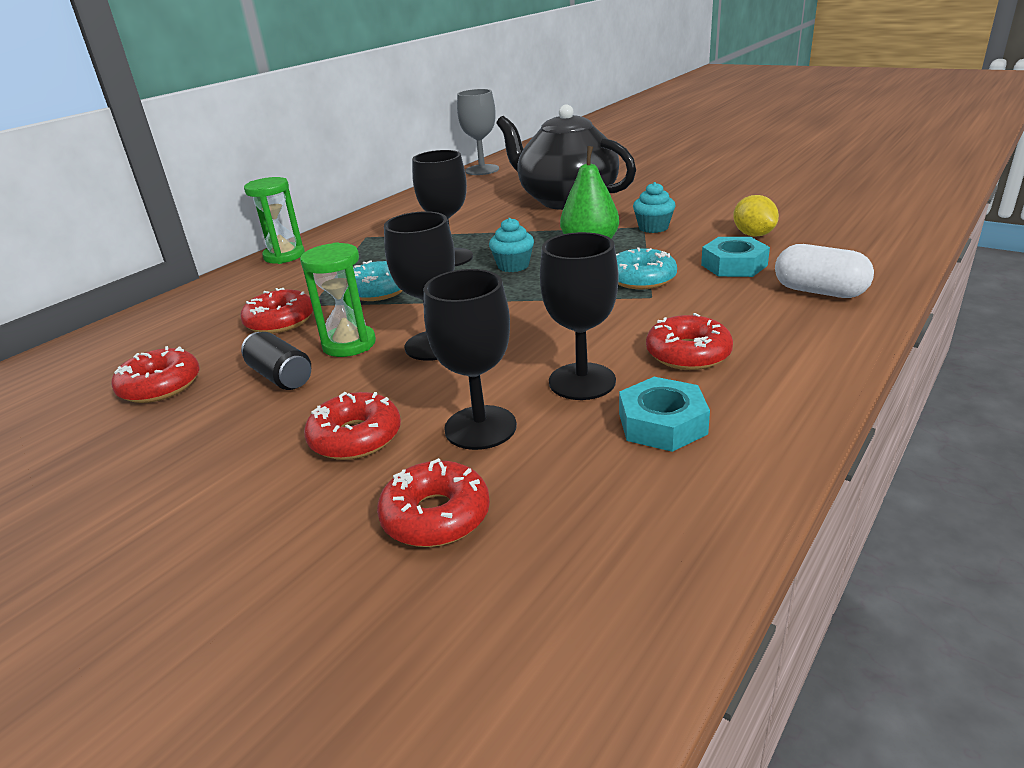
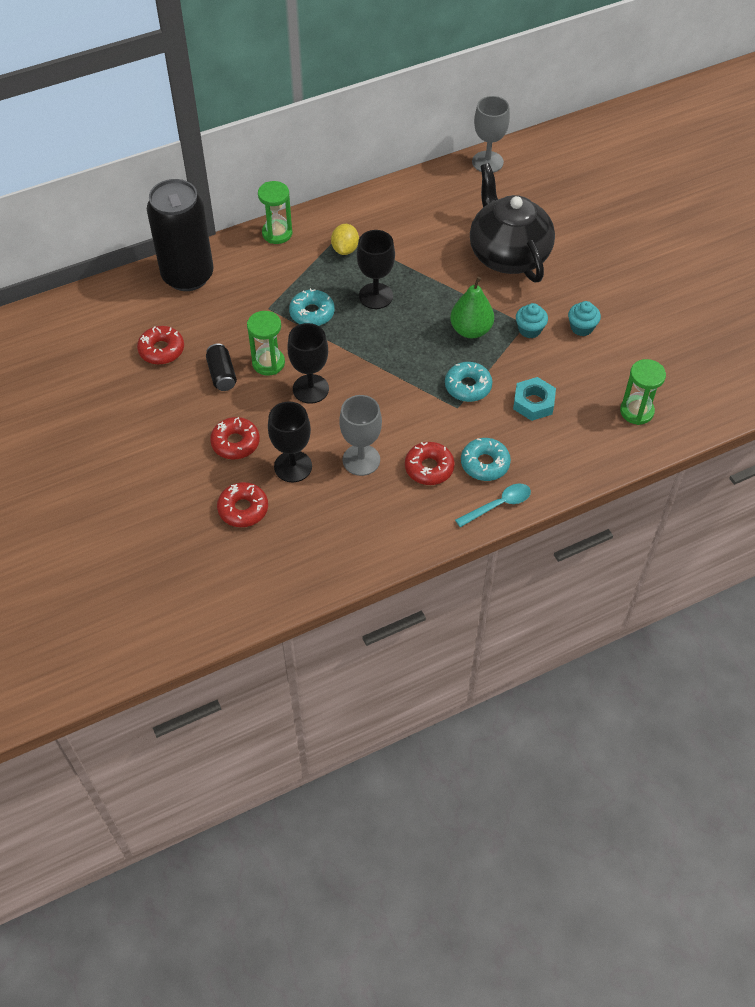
camera: 25 degrees right, 25 degrees up
(174, 314) = (188, 276): none -> black can
(280, 321) = (242, 318): red donut -> none
(513, 266) = (406, 328): turquoise cupcake -> turquoise cupcake (581, 327)
(582, 381) = (361, 460): black goblet -> grey goblet
(662, 424) = (372, 508): turquoise nut -> none
(753, 235) = (582, 375): yellow lemon -> yellow lemon (345, 249)
(754, 324) = (485, 464): none -> turquoise donut
(819, 292) = (550, 456): white capsule -> none
(830, 351) = (498, 505): none -> turquoise spoon
(849, 236) = (636, 411): none -> green hourglass

